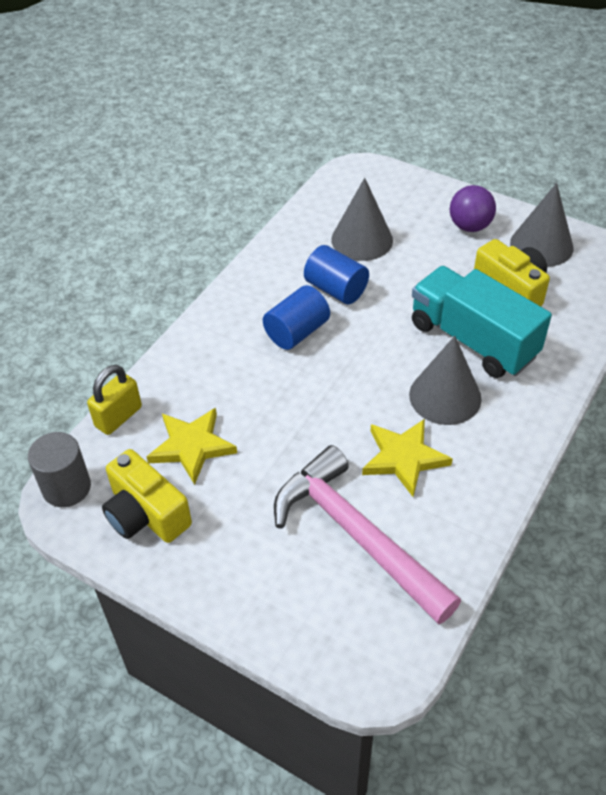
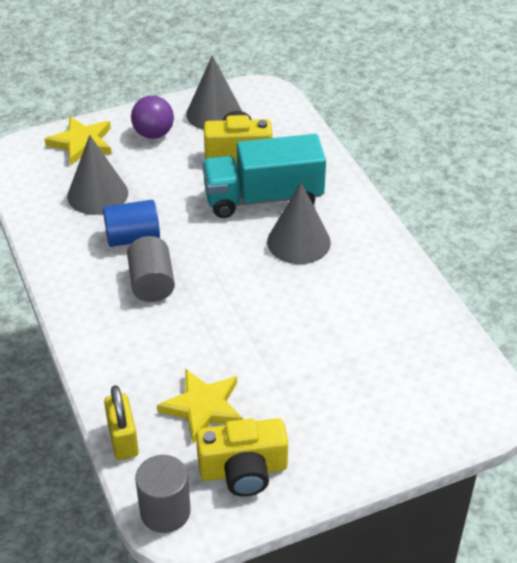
camera: 55 degrees left, 5 degrees down
(296, 332) = (151, 283): blue cylinder -> grey cylinder
(357, 536) = (375, 356): pink hammer -> none
(404, 458) = (331, 294): yellow star -> yellow star (81, 143)

